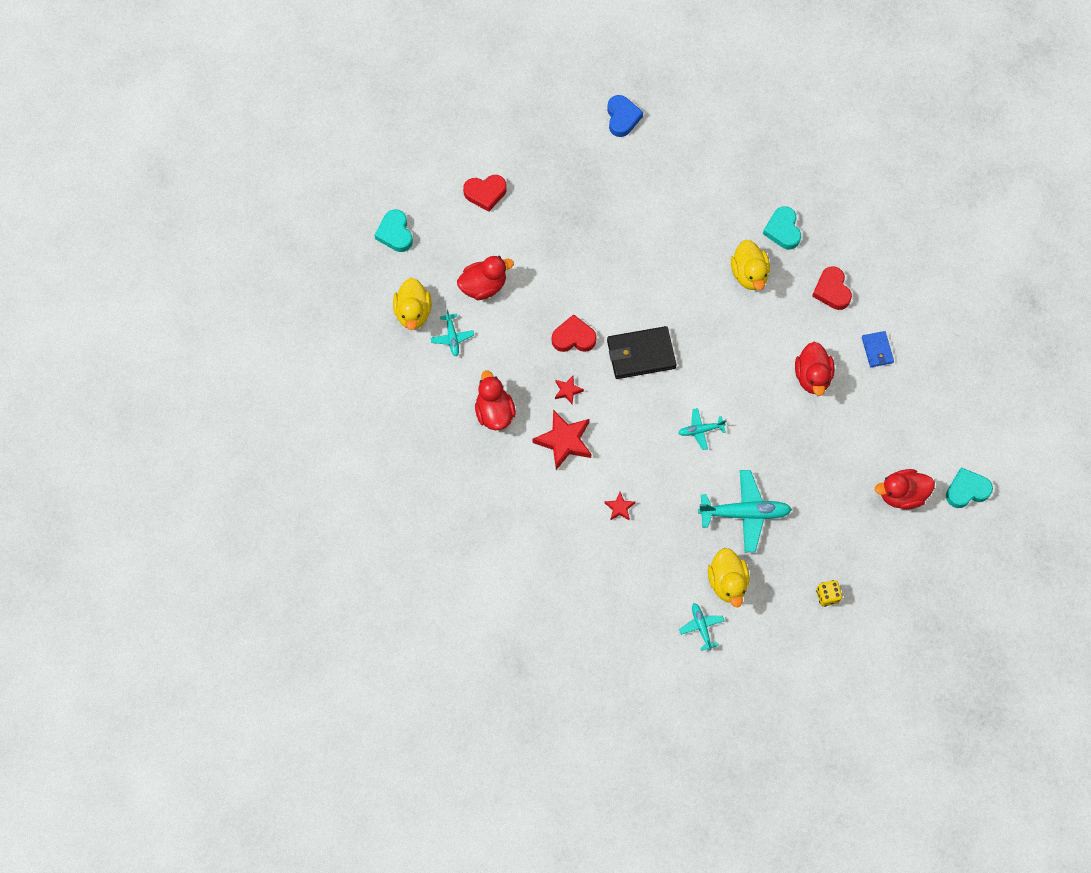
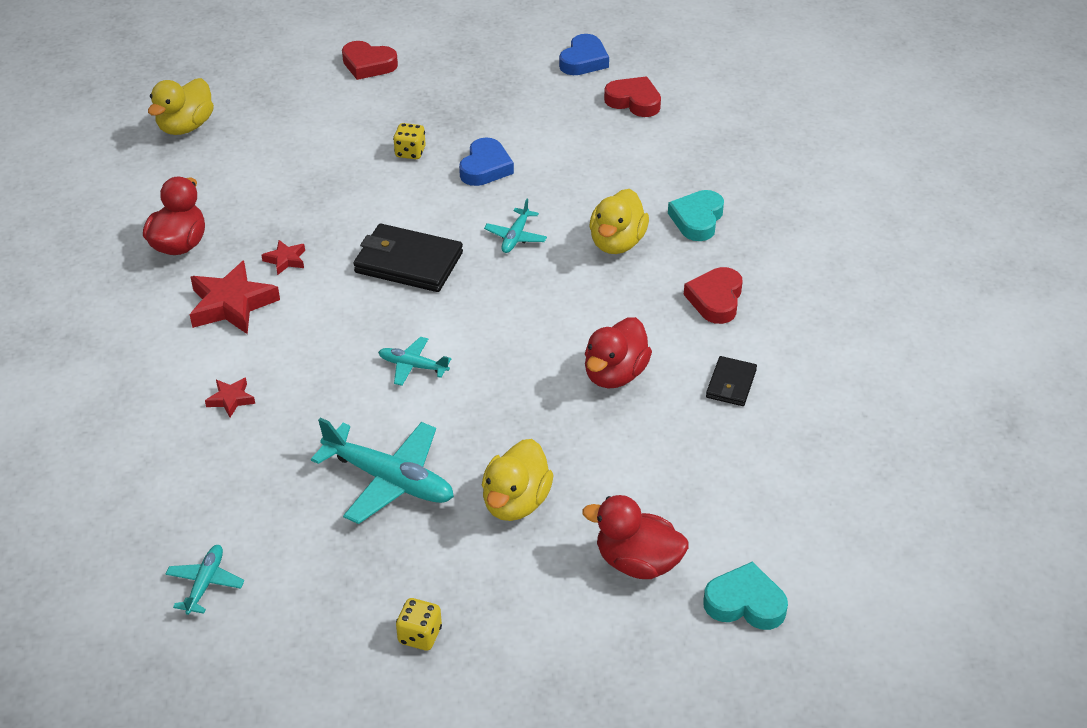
camera: 30 degrees right, 25 degrees down
(395, 233) = (238, 60): turquoise heart -> none
(452, 337) = (205, 162): turquoise plane -> turquoise plane (515, 237)
(483, 286) = (286, 134): red duck -> none
(573, 261) = (410, 152): none -> yellow dice
(573, 337) = (342, 216): red heart -> red heart (634, 101)
(629, 251) = (485, 167): none -> blue heart
(727, 582) = (292, 548): yellow duck -> yellow duck (516, 502)
(877, 350) = (731, 384): blue wallet -> black wallet

